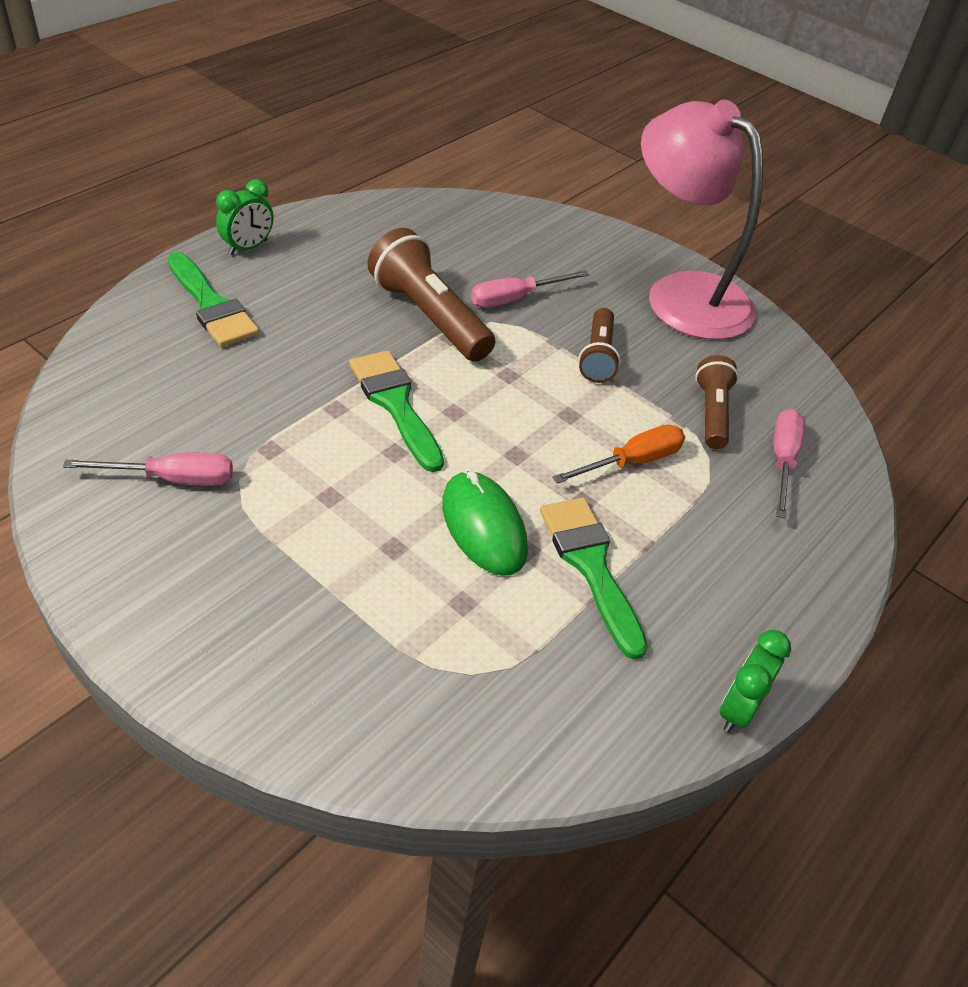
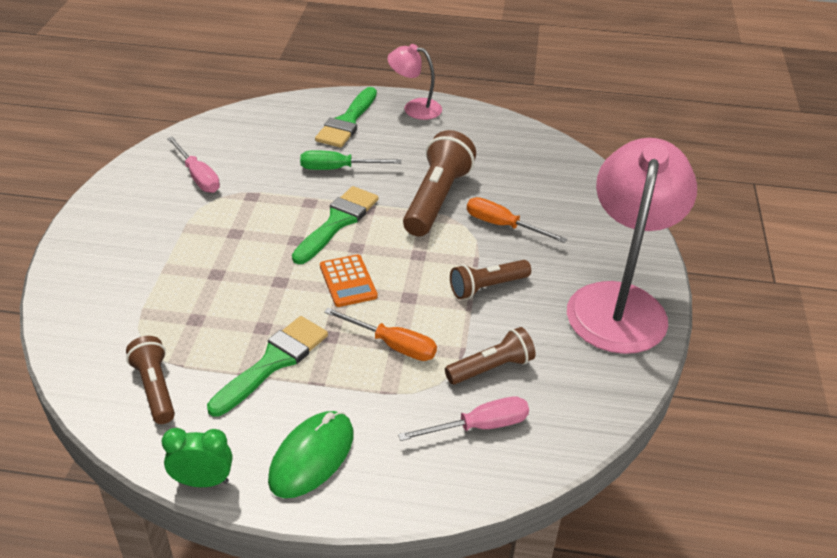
camera: 60 degrees right, 5 degrees down
(248, 247) = (414, 108): green clock -> pink lamp
(295, 356) = (338, 168): none -> green screwdriver
(483, 526) = (266, 302): green mouse -> green mouse (311, 457)
(505, 445) = (348, 281): none -> orange calculator
(515, 299) = (502, 225): pink screwdriver -> orange screwdriver
(559, 694) = (155, 388): none -> brown flashlight

